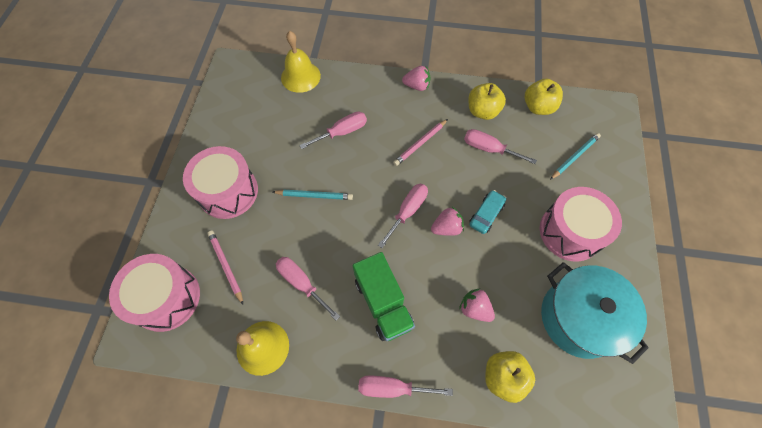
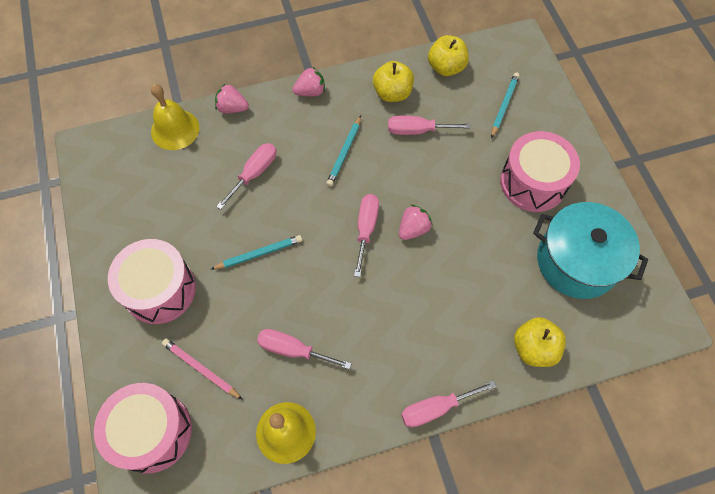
camera: 25 degrees left, 0 degrees up
(383, 303) = (386, 331): green truck -> none
(420, 143) = (344, 153): pink pencil -> turquoise pencil
(474, 309) = (478, 296): pink strawberry -> pink strawberry (232, 108)
(486, 214) = (445, 199): turquoise car -> none

